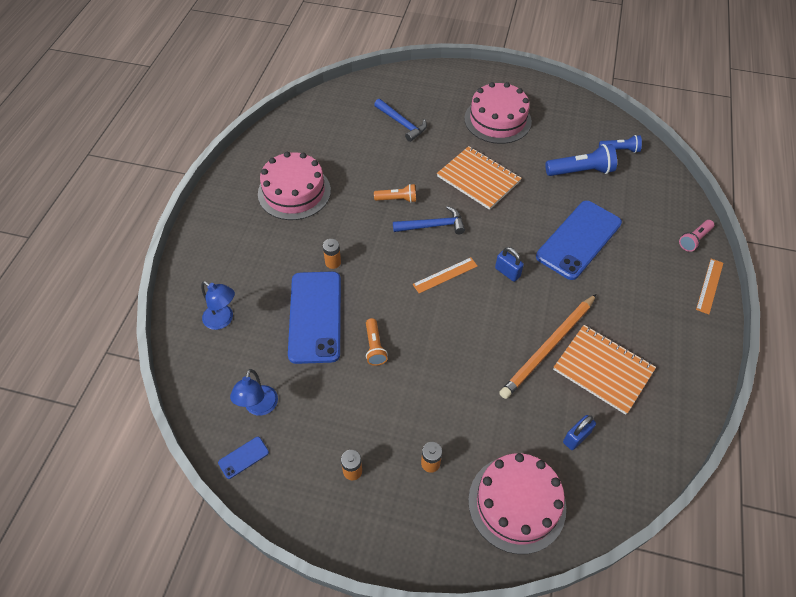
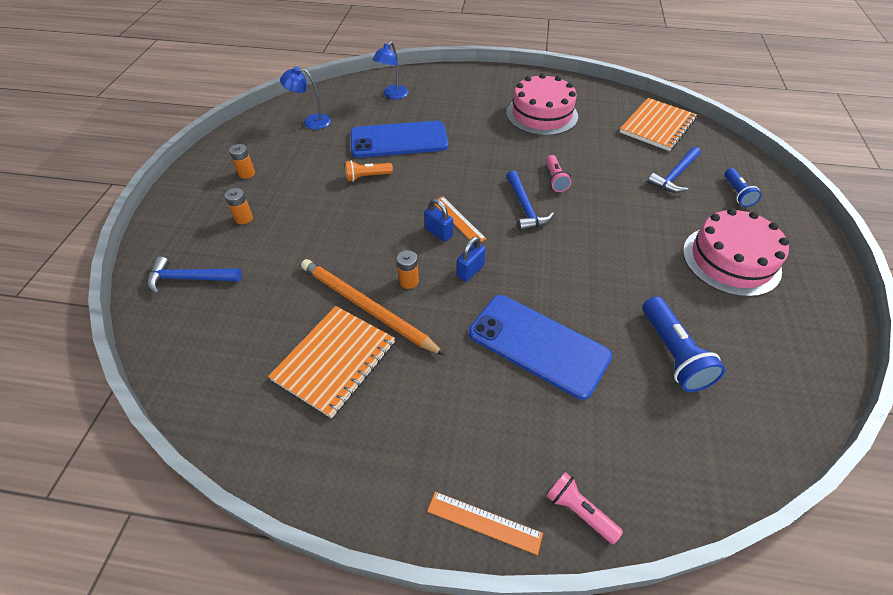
camera: 85 degrees right, 5 degrees down
(243, 457) = (269, 120): blue phone -> none
(333, 262) = (461, 144): orange battery -> orange battery (408, 281)
(397, 199) = (555, 179): orange flashlight -> pink flashlight
(478, 179) = (611, 243): orange notebook -> orange notebook (657, 126)
(517, 503) = (190, 278): pink cake -> blue hammer
(576, 437) = (250, 329): blue padlock -> blue padlock (438, 232)
(620, 150) = (747, 411): blue flashlight -> blue flashlight (737, 193)

